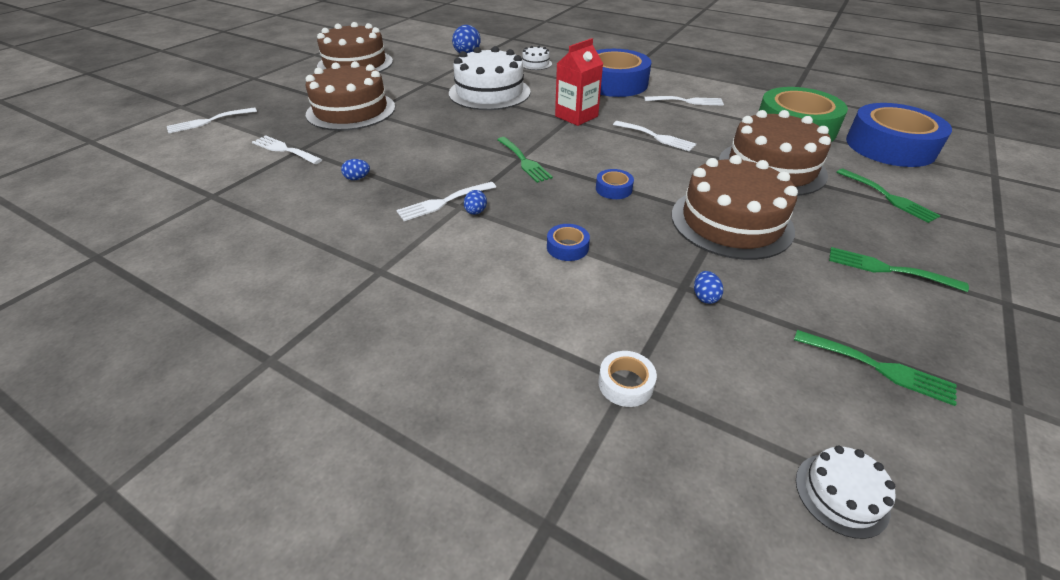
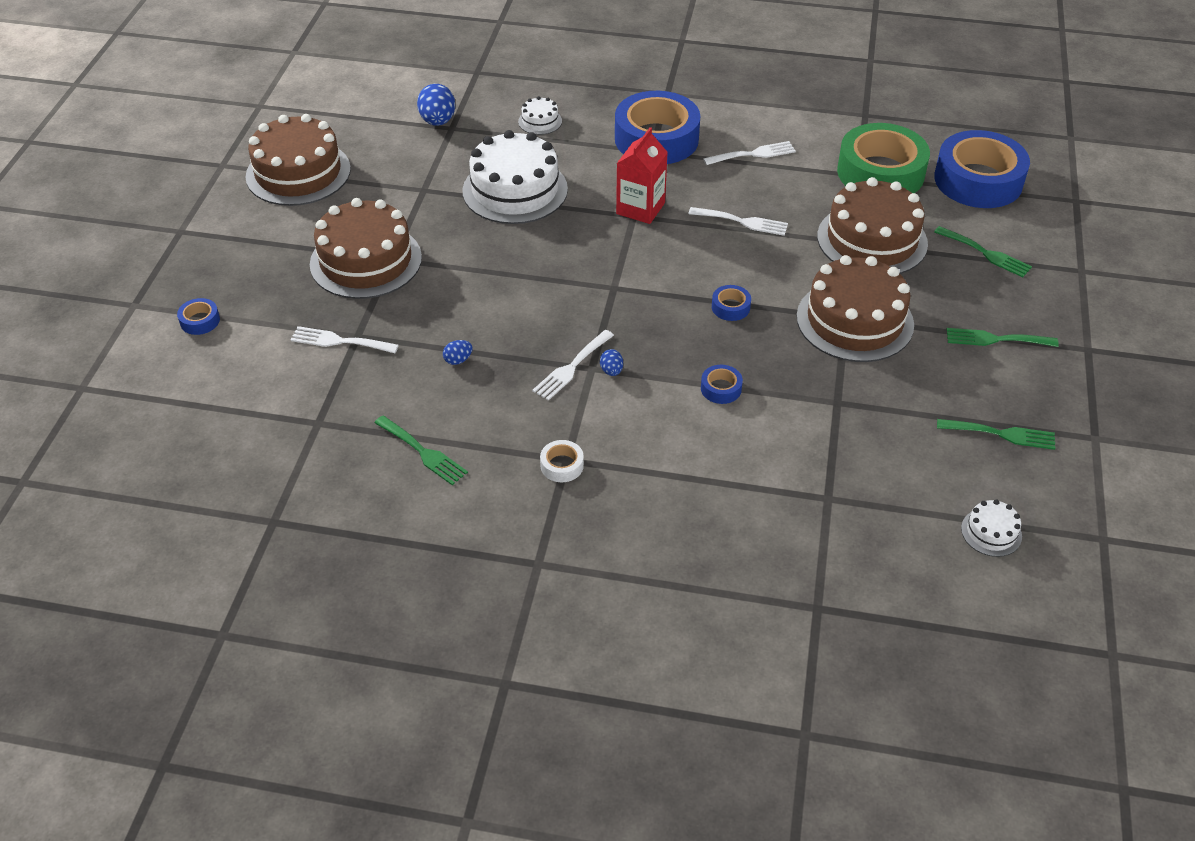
camera: 20 degrees left, 5 degrees up
(208, 121) = (200, 321): white fork -> blue tape
(524, 161) = (620, 292): green fork -> green fork (423, 452)
(625, 383) = (826, 499): white tape -> white tape (562, 465)
(704, 297) = (858, 407): blue egg -> none

